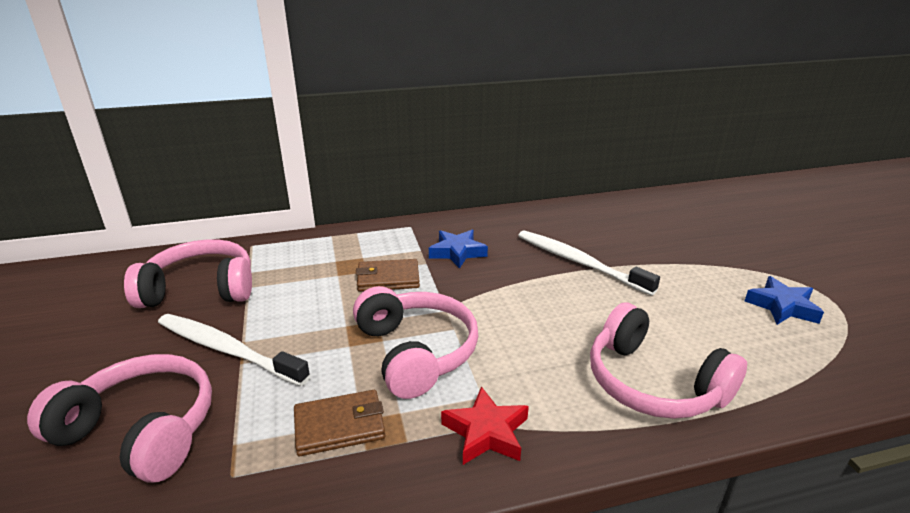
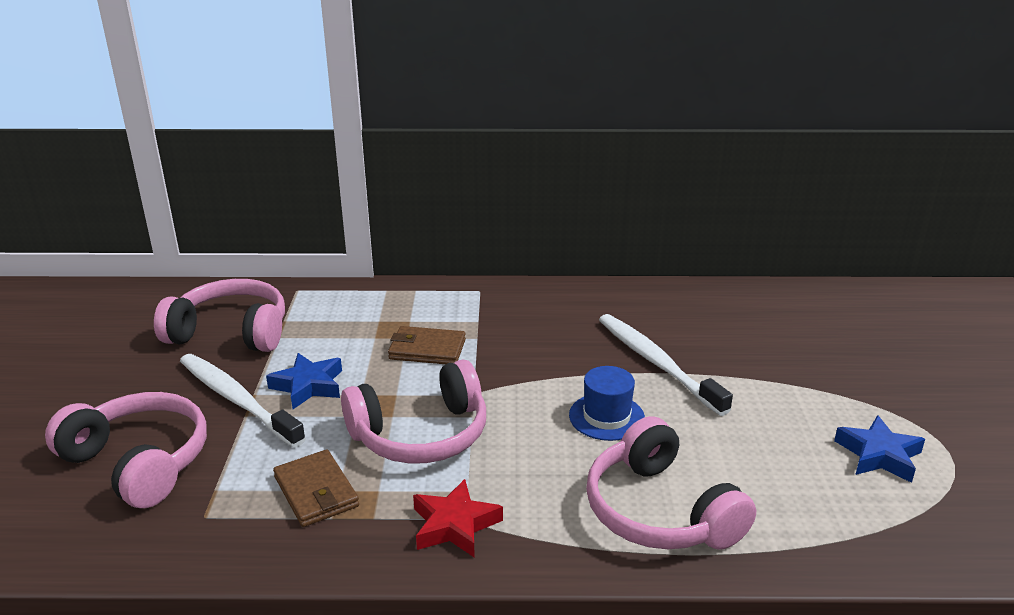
camera: 15 degrees right, 0 degrees up
(339, 426) = (316, 492): brown wallet -> brown wallet turned 60 degrees clockwise
(416, 352) = (421, 434): pink headphones -> pink headphones turned 75 degrees clockwise
(457, 252) = (519, 330): blue star -> blue star (308, 386)
(565, 310) = (606, 417): none -> blue hat

